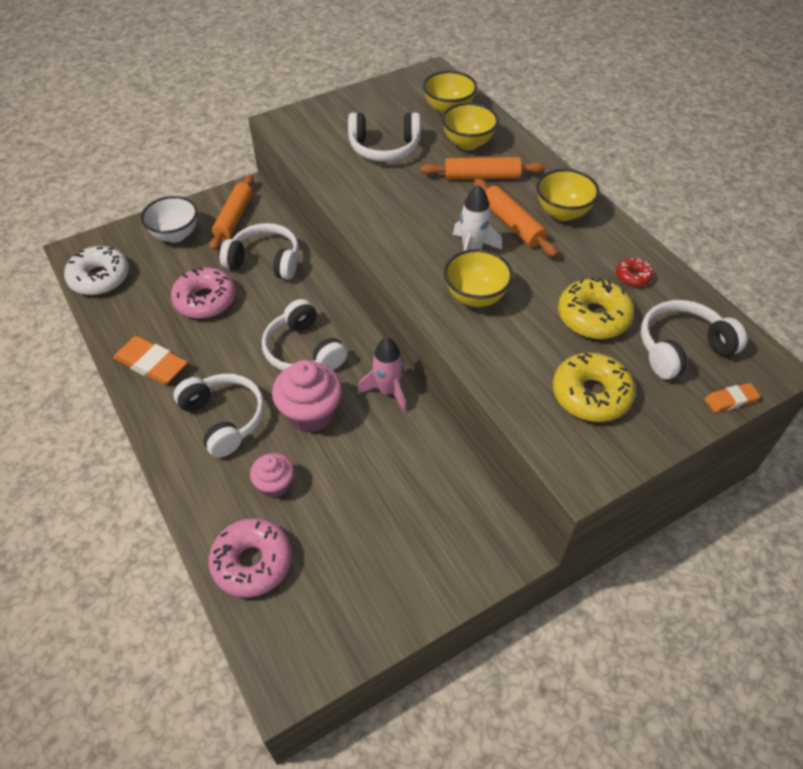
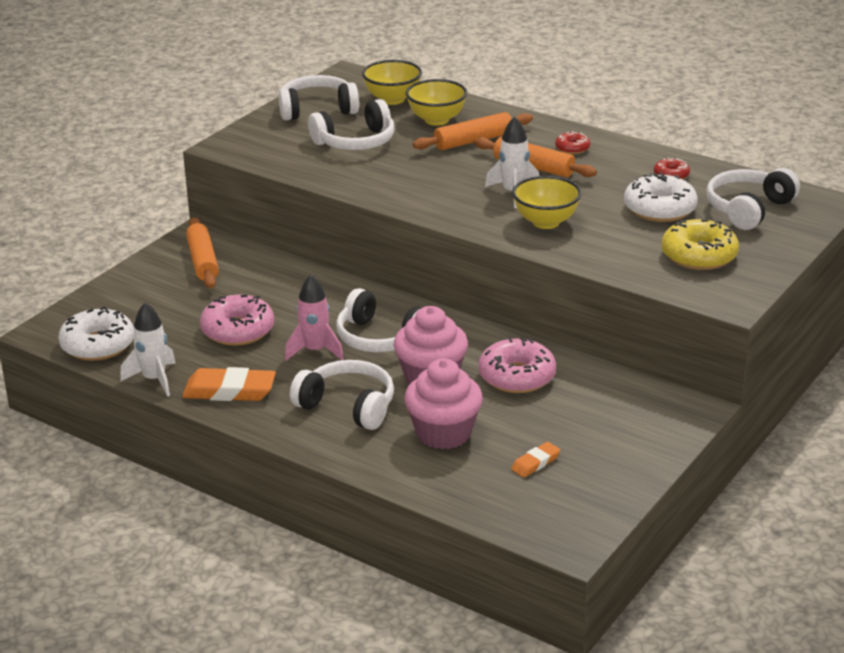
camera: 25 degrees left, 20 degrees down
(109, 330) = (154, 380): none -> white rocket
(175, 235) = (149, 291): white bowl -> none
(252, 562) = (472, 486): pink donut -> pink donut (517, 376)
(265, 261) = (272, 285): white headphones -> white headphones (317, 109)
(275, 484) = (443, 433): pink cupcake -> pink cupcake, size x1.69
(388, 391) = (491, 342): pink rocket -> pink rocket (315, 351)
(562, 213) = (572, 148): yellow bowl -> red donut
(593, 317) = (659, 209): yellow donut -> white donut
(730, 400) = (811, 229): orange eraser -> orange eraser (535, 463)

